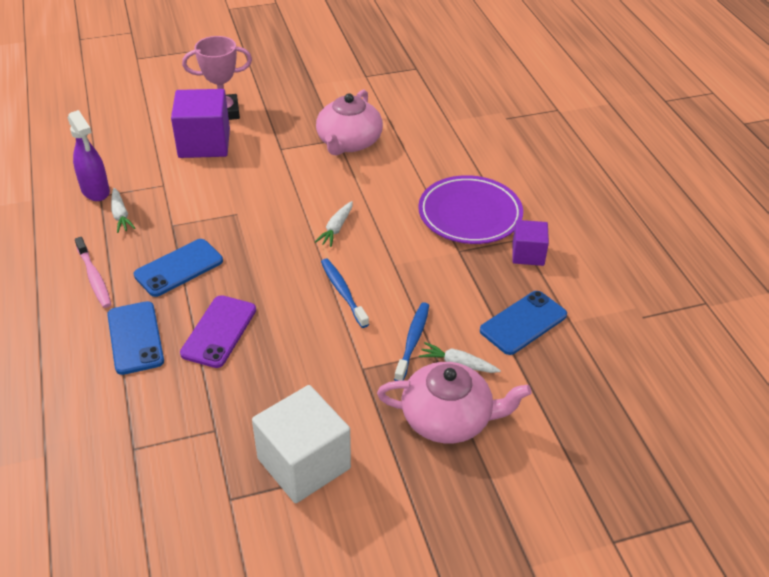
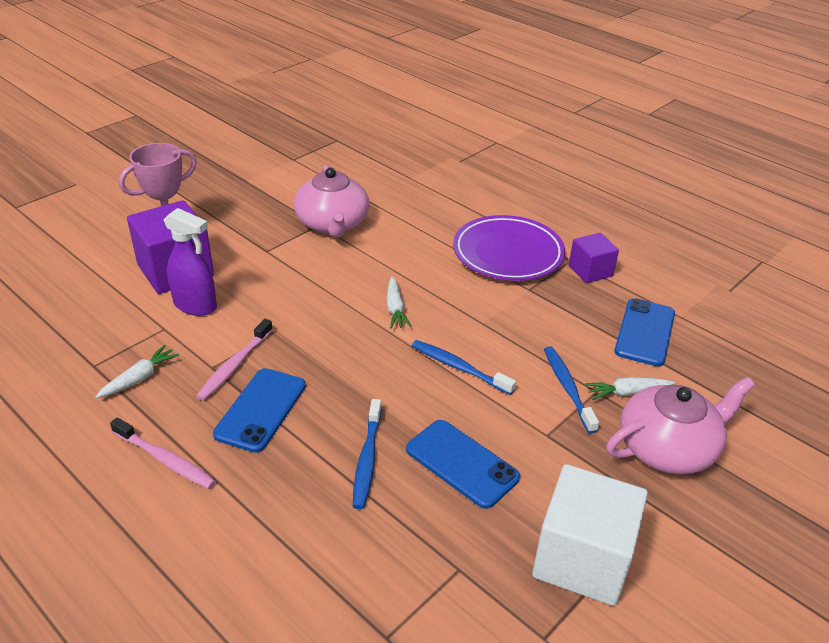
camera: 30 degrees left, 5 degrees down
(95, 191) = (83, 362): purple spray bottle -> purple spray bottle (195, 306)
(121, 215) = (139, 378): white carrot -> white carrot turned 90 degrees counterclockwise
(135, 338) = (276, 507): blue phone -> blue phone (461, 463)
(187, 229) = (234, 365): none -> pink toothbrush
(219, 331) = (367, 459): purple phone -> blue toothbrush

